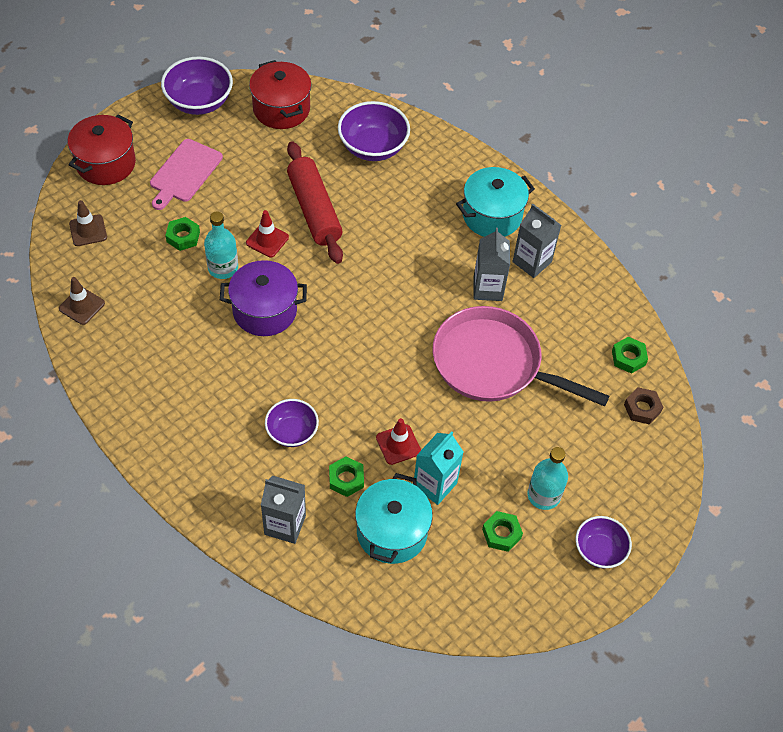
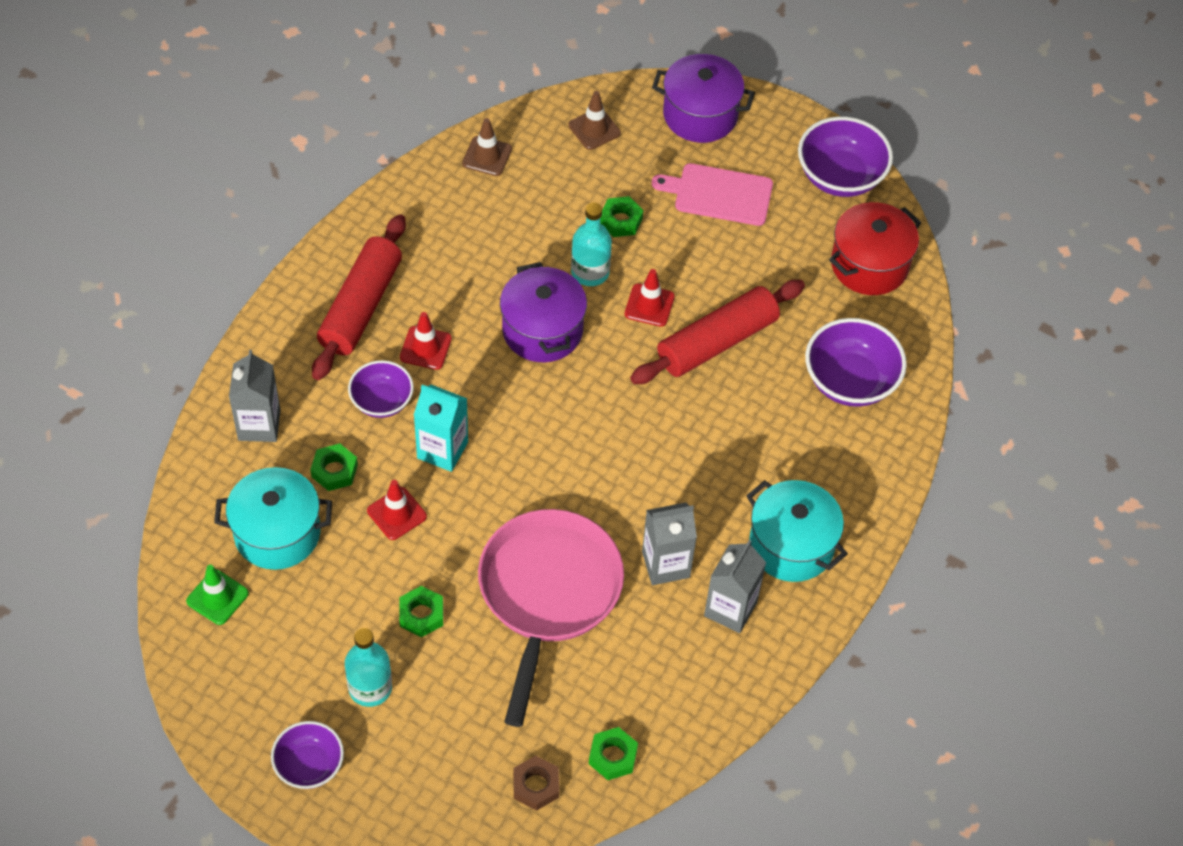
camera: 75 degrees right, 0 degrees up
(106, 163) = (700, 115): red pot -> purple pot
(195, 427) = (361, 306): none -> red rolling pin
(252, 391) = (425, 348): none -> red traffic cone
(435, 485) = (352, 564): turquoise carton -> turquoise carton (442, 450)
(439, 587) = (217, 597): none -> green traffic cone
(501, 533) = (304, 650): green nut -> green nut (421, 614)

